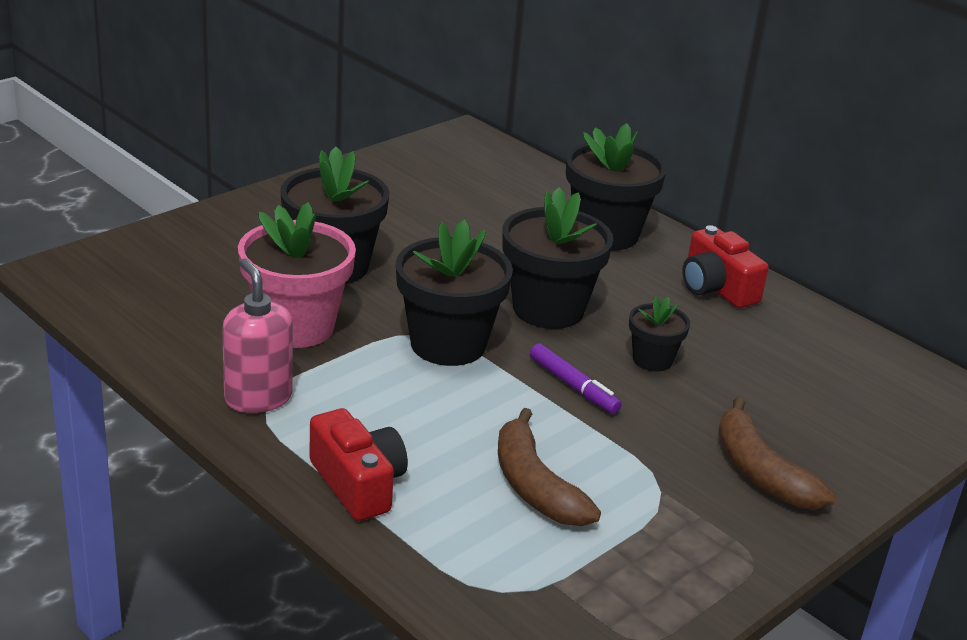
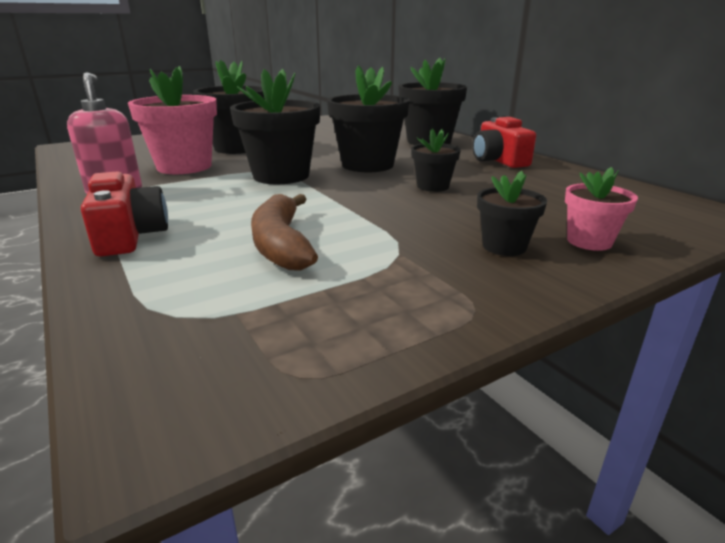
camera: 15 degrees right, 5 degrees down
(573, 386) = (360, 196): purple marker -> none
(760, 472) = (504, 246): brown banana -> black flower pot
(841, 457) = (589, 241): none -> pink flower pot

